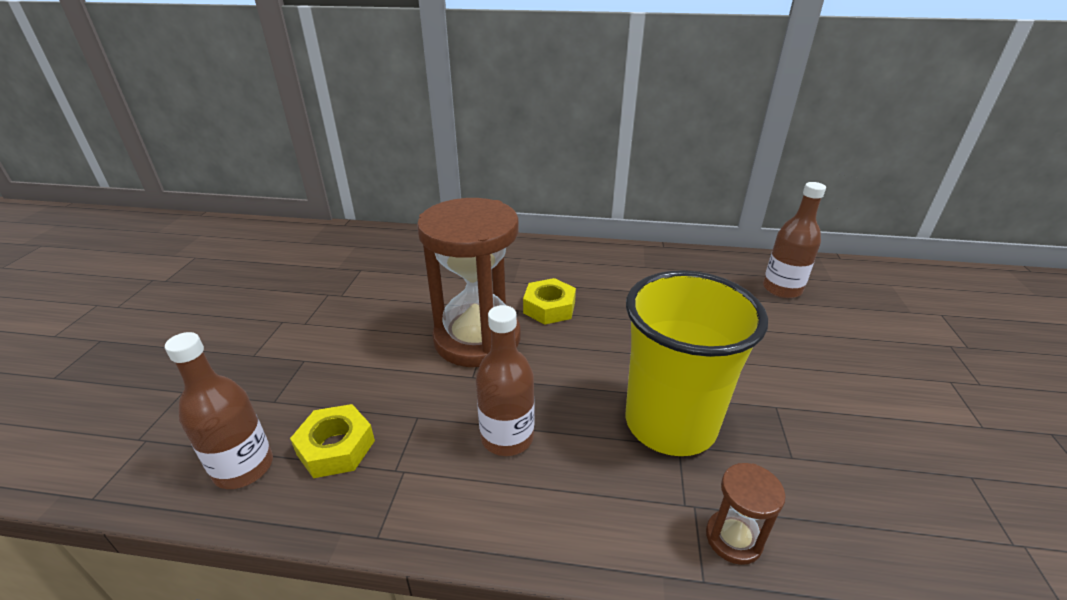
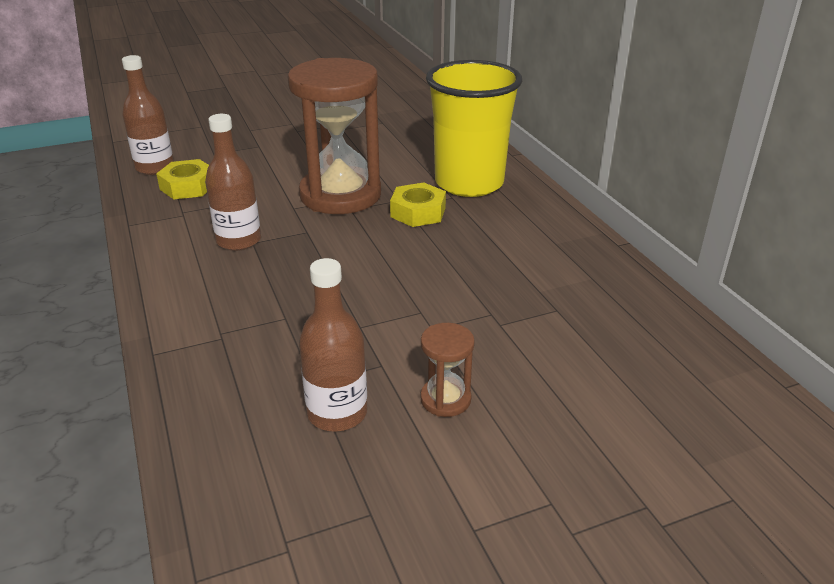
camera: 60 degrees right, 0 degrees up
(670, 423) = (308, 308): yellow cup -> yellow cup (469, 183)
(733, 538) = (198, 362): brown hourglass -> brown hourglass (445, 399)
(782, 289) = (623, 343): brown bottle -> brown bottle (337, 413)

